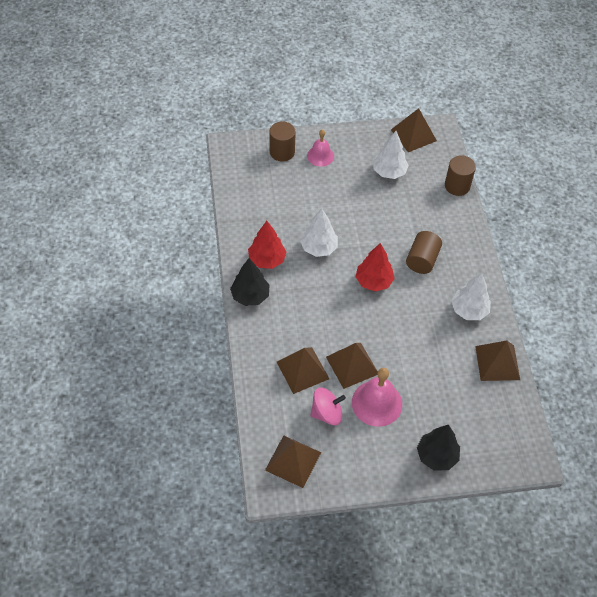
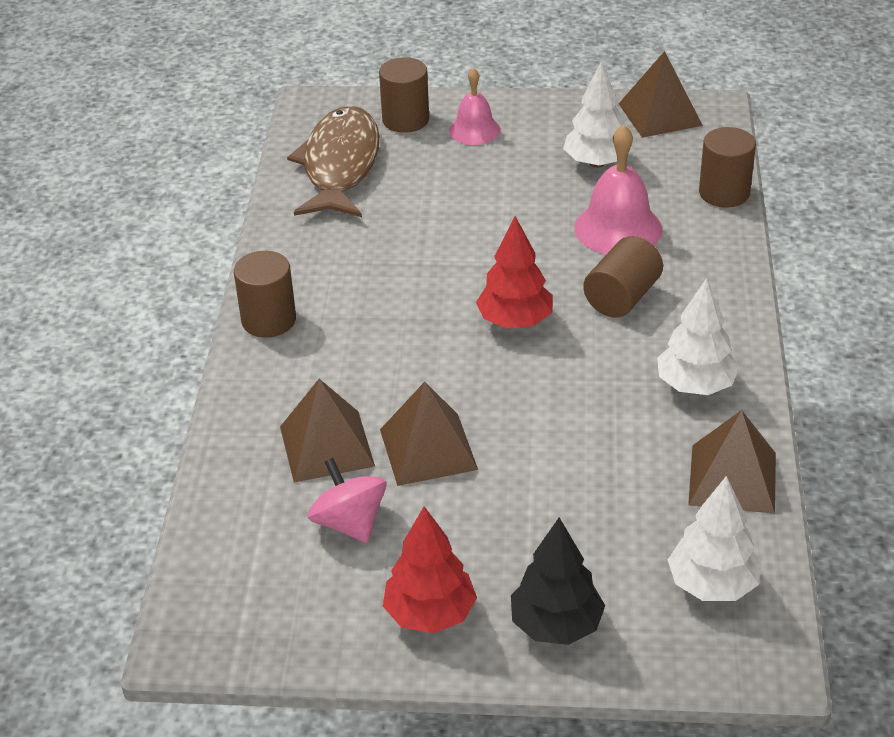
camera: 15 degrees right, 15 degrees down
(250, 296) = (268, 320): black tree -> brown cylinder
(256, 188) = (340, 166): none -> brown fish
(267, 260) = (320, 269): red tree -> red tree (430, 614)
(293, 461) = (252, 595): brown pyramid -> none
(318, 248) = (425, 261): white tree -> white tree (712, 584)
(326, 413) = (349, 523): pink spinning top -> pink spinning top turned 120 degrees counterclockwise
(377, 403) = (458, 517): pink bell -> pink bell (618, 228)

